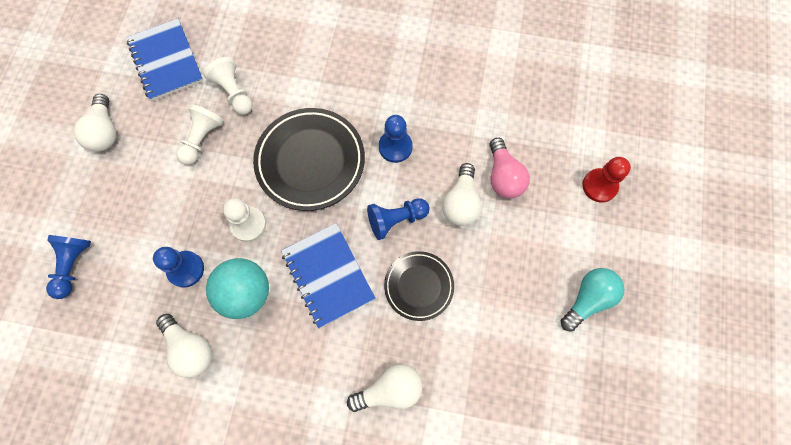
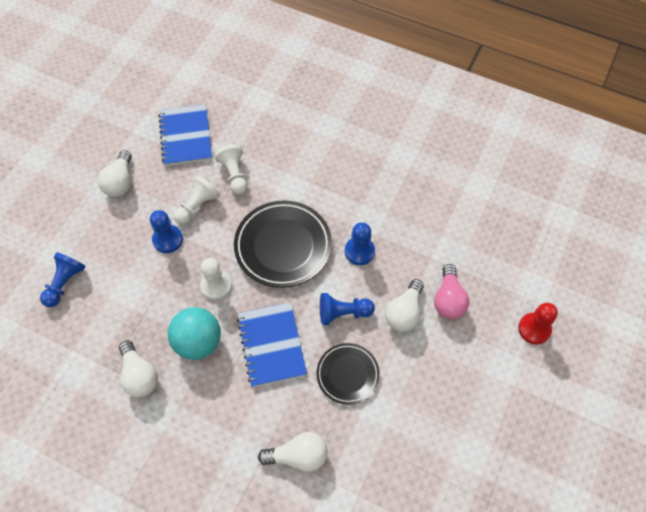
camera: 15 degrees right, 10 degrees down
(185, 269) = (154, 309): blue pawn -> blue pawn (168, 239)
(588, 299) = (497, 425): turquoise light bulb -> none

